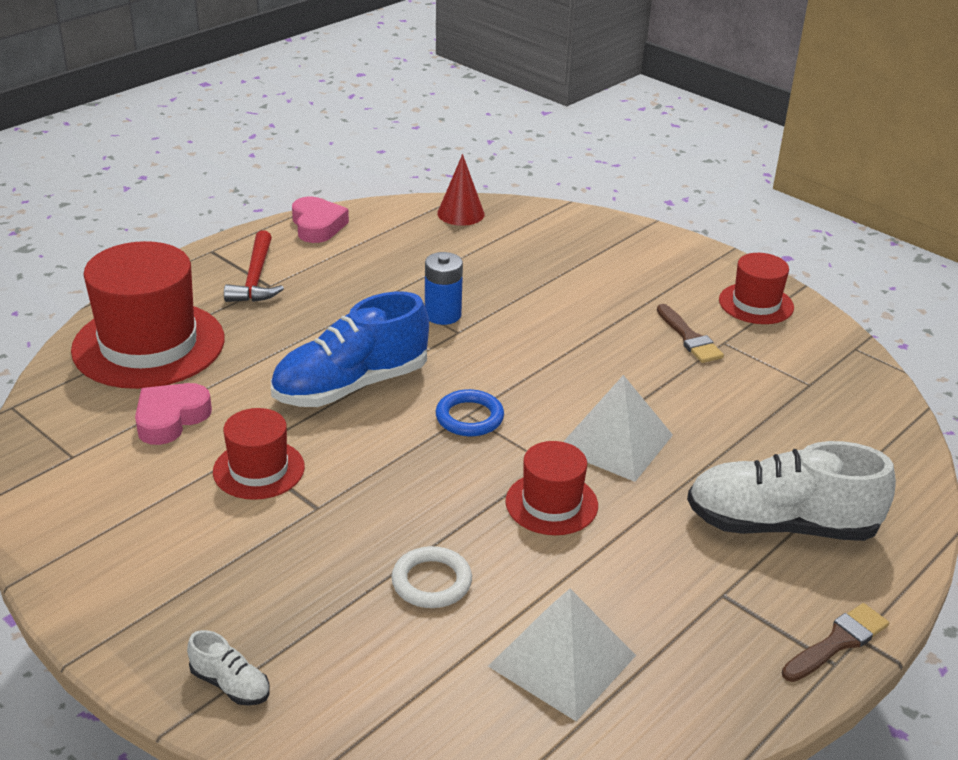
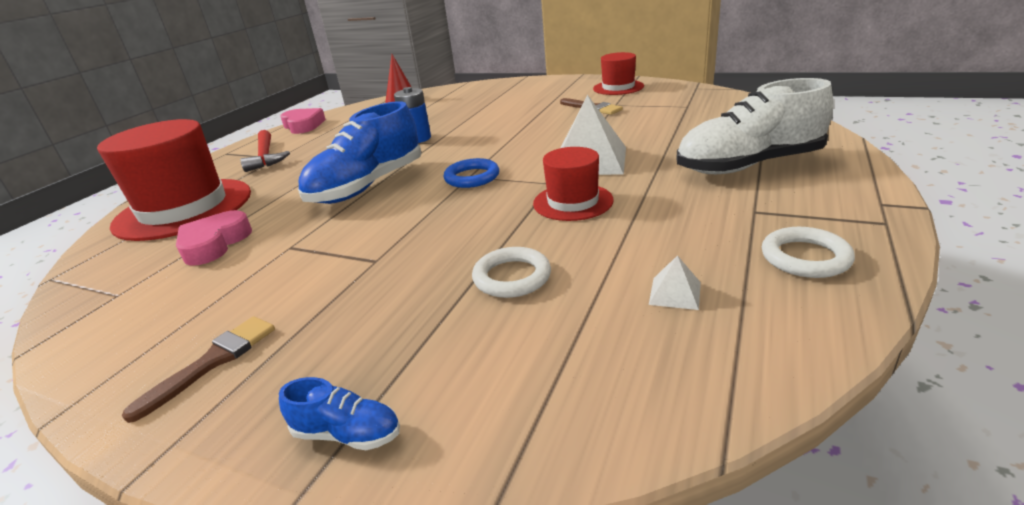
camera: 15 degrees left, 5 degrees down
(230, 684) = (347, 434): white shoe -> blue shoe
(259, 469) = (309, 252): red hat -> none
(562, 660) = (675, 293): white pyramid -> white pyramid, size x0.43
(713, 671) = (805, 257): none -> white ring
(837, 642) = (870, 210): brown brush -> brown brush (213, 362)

